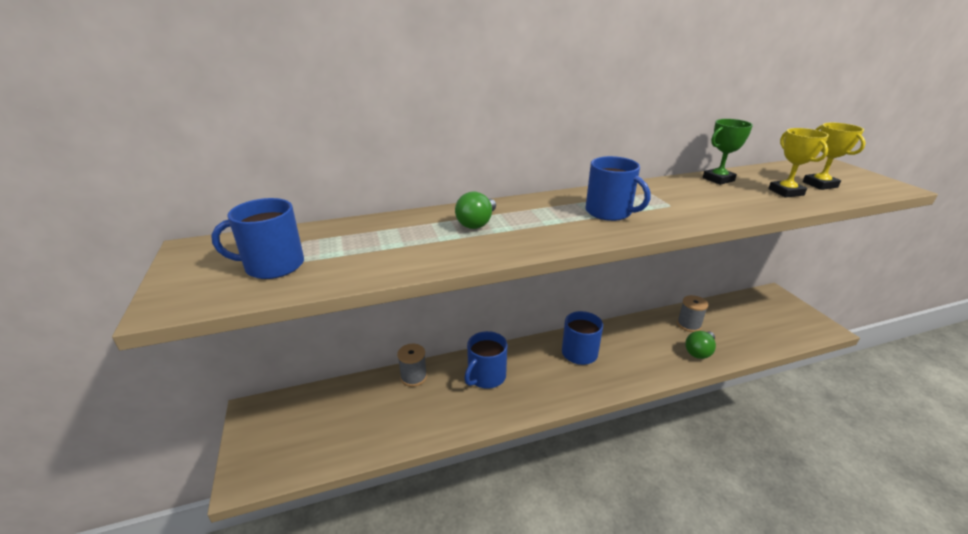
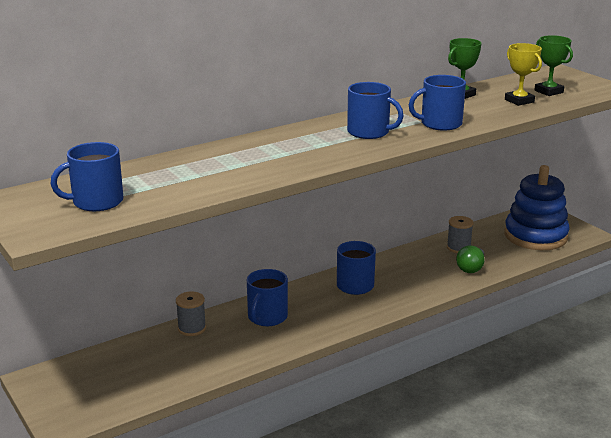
camera: 15 degrees left, 5 degrees down
(477, 223) = (255, 153): green light bulb -> none
(692, 210) = (440, 124): none -> blue mug
(769, 323) = (535, 236): none -> blue stacking toy
(820, 184) = (548, 91): yellow trophy -> green trophy

